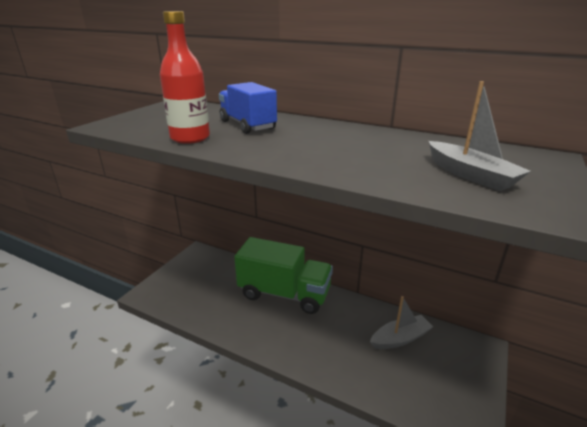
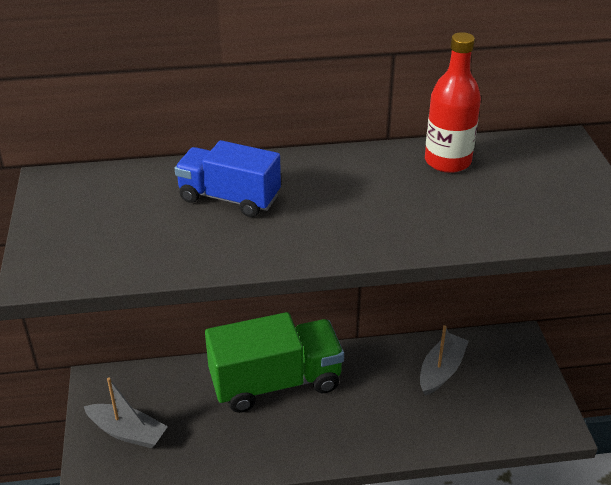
camera: 35 degrees left, 10 degrees up
(190, 138) = (198, 252): red bottle -> red bottle (447, 161)
(470, 175) = (526, 199): grey boat -> grey boat (127, 432)

